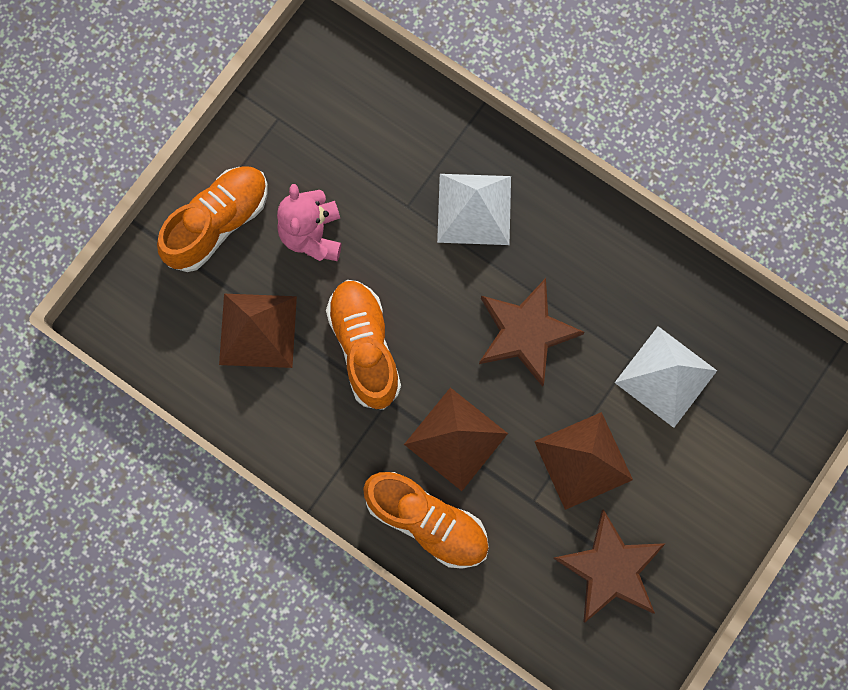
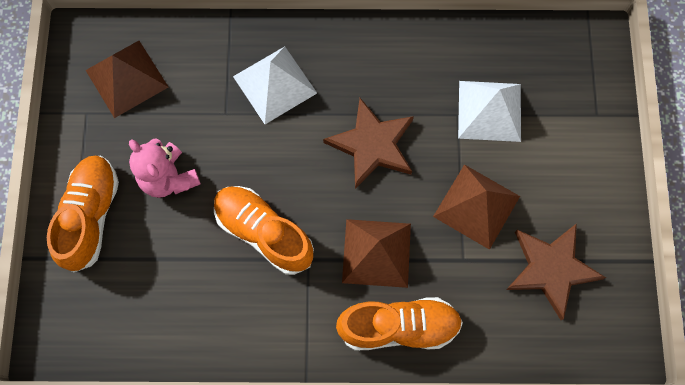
camera: 35 degrees left, 5 degrees down
(257, 330) = (175, 274): brown pyramid -> brown pyramid (126, 78)

